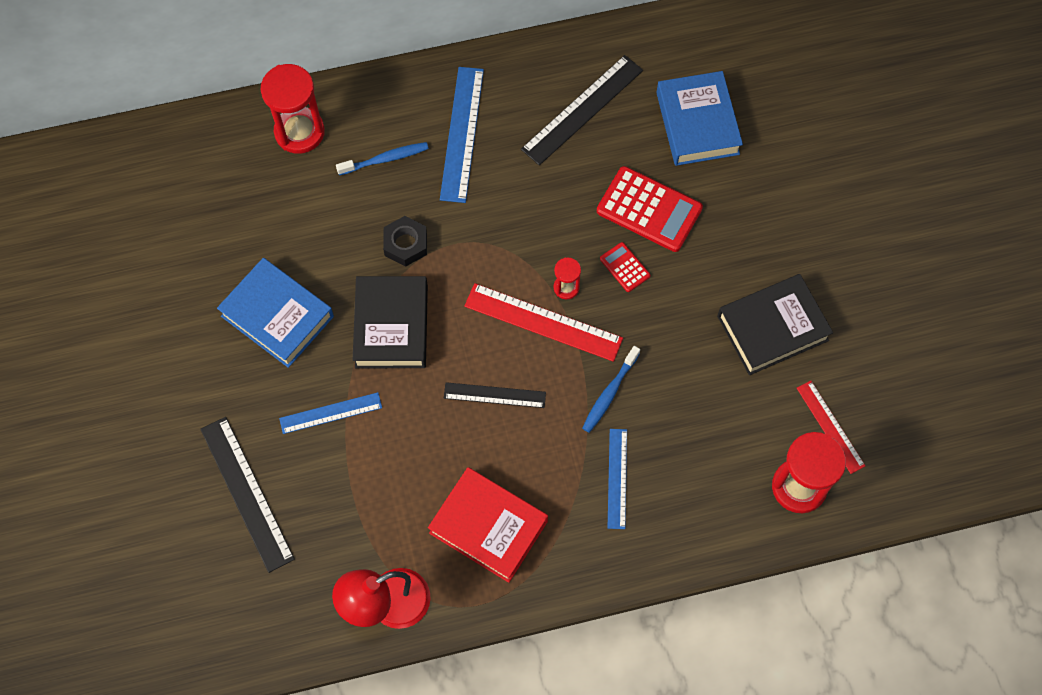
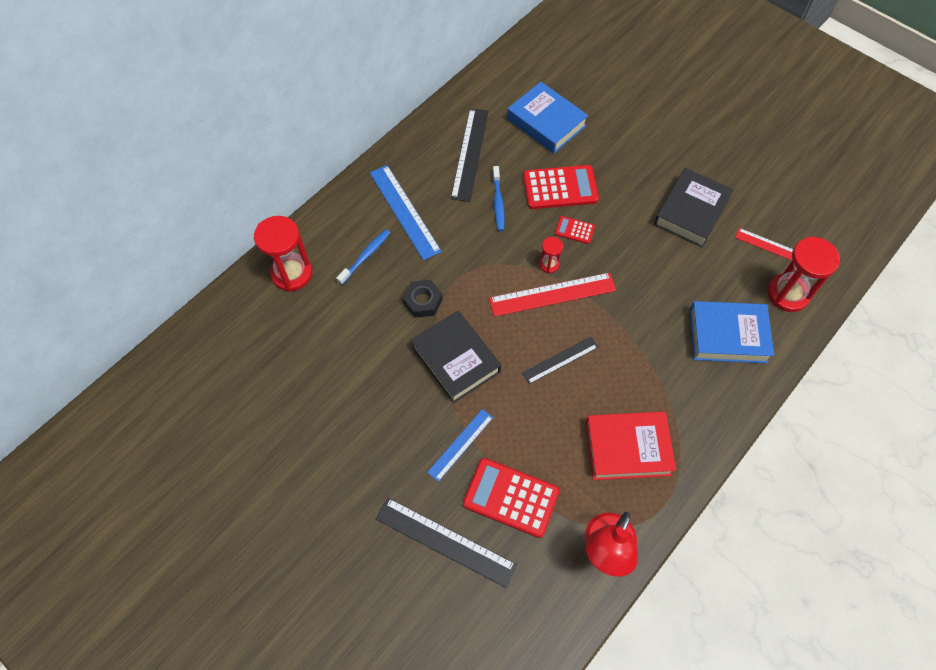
camera: 35 degrees left, 5 degrees down
(277, 316) = (371, 403): blue book -> blue book (727, 335)
(338, 495) = (511, 498): none -> red calculator
(610, 392) = (630, 311): blue toothbrush -> blue toothbrush (498, 202)
(617, 478) = (680, 361): blue ruler -> none

